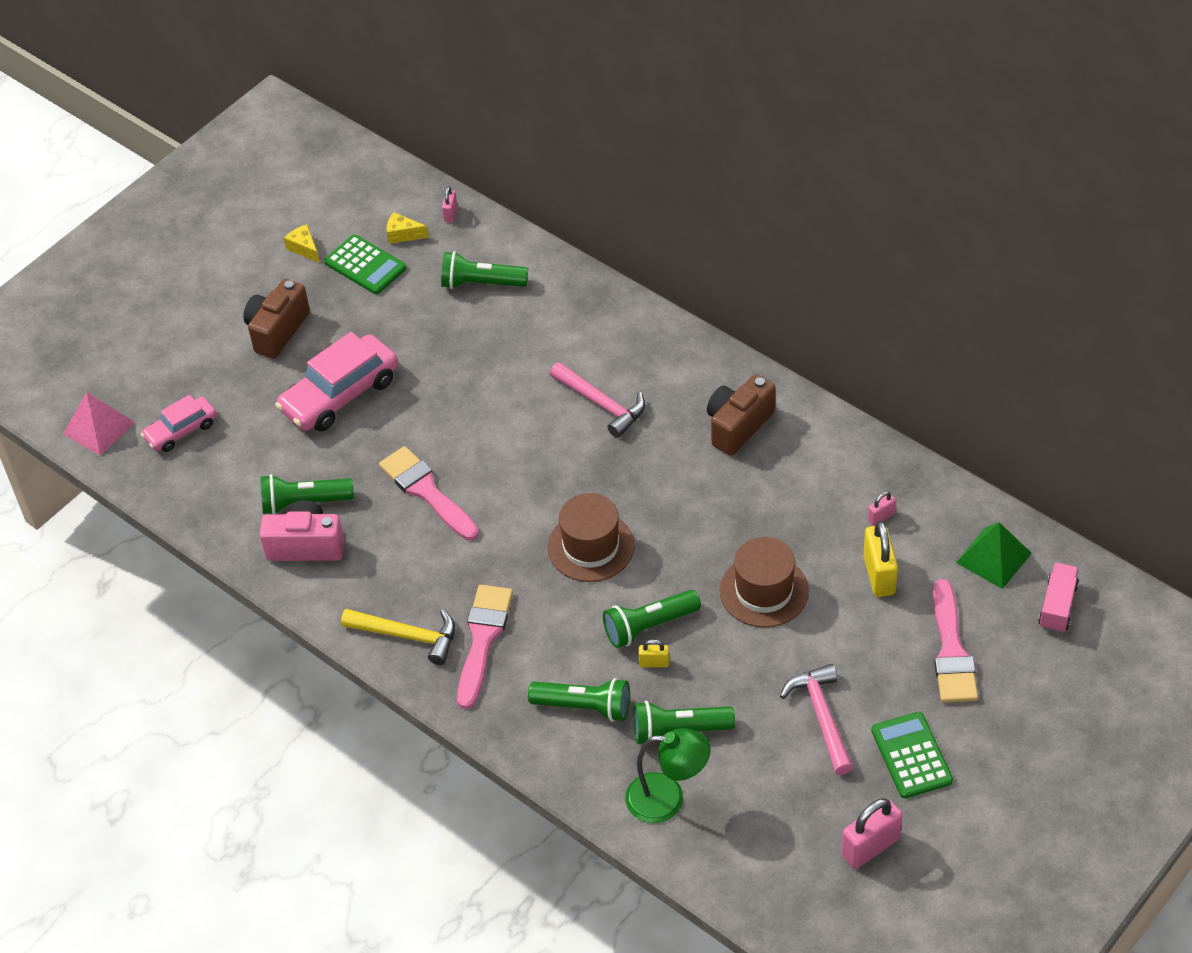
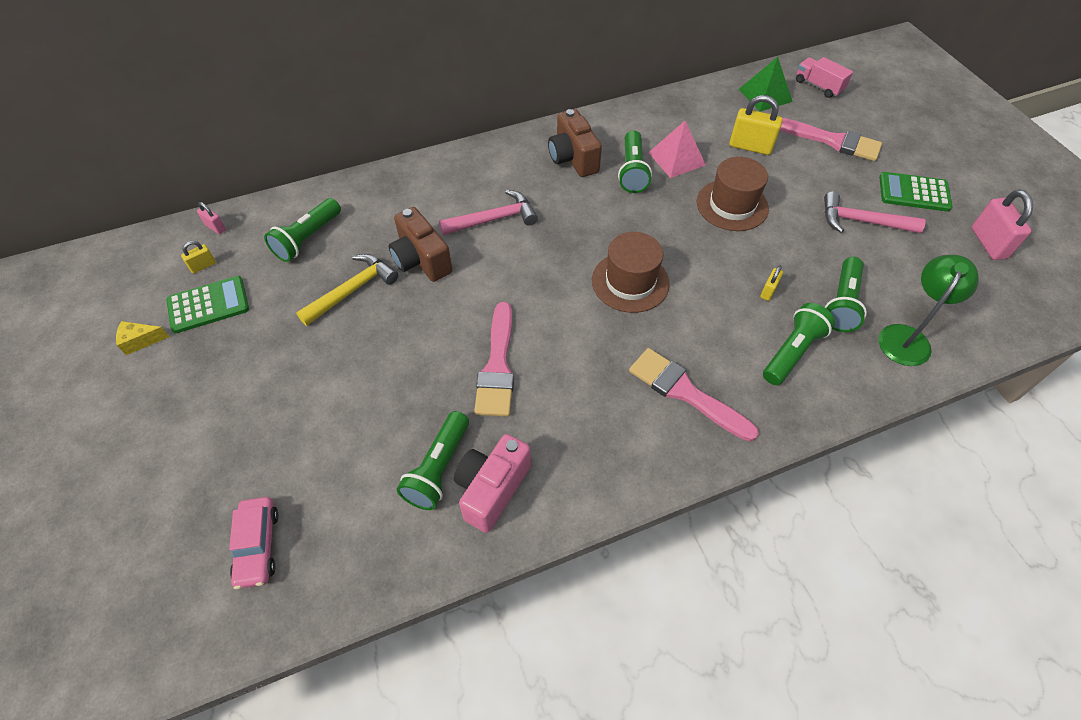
camera: 65 degrees left, 5 degrees up
(98, 428) = (178, 635): pink pyramid -> pink pyramid (677, 158)
(277, 331) = (213, 403): brown camera -> brown camera (421, 260)
(340, 394) = (335, 385): pink car -> none
(403, 234) = (203, 266): yellow cheese -> yellow padlock
(408, 636) = (650, 448): yellow hammer -> yellow hammer (352, 290)
(427, 492) = (497, 365): pink brush -> pink brush turned 75 degrees counterclockwise
(649, 626) = (730, 280): green flashlight -> green flashlight (632, 171)
(881, 517) = (701, 127): pink padlock -> none

